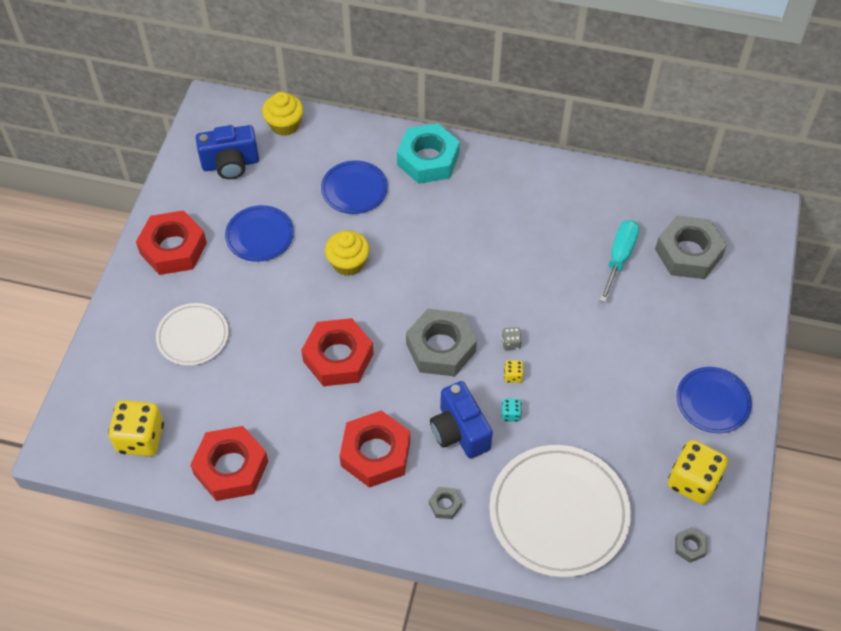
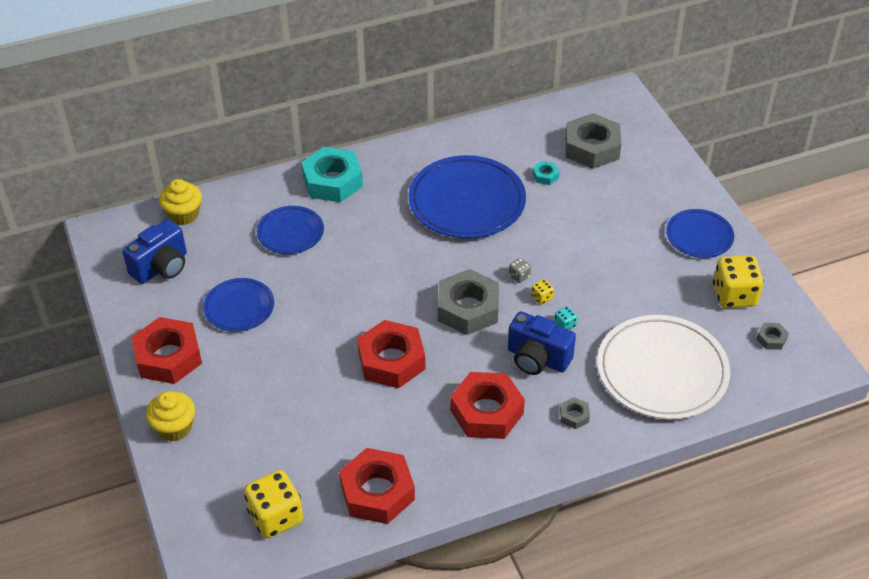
camera: 35 degrees left, 10 degrees down
(193, 336) = (250, 414): white plate -> none
(348, 263) = (335, 288): yellow cupcake -> yellow cupcake (174, 427)
(526, 243) = (467, 201): none -> blue plate
(619, 257) = (545, 176): turquoise screwdriver -> turquoise nut

